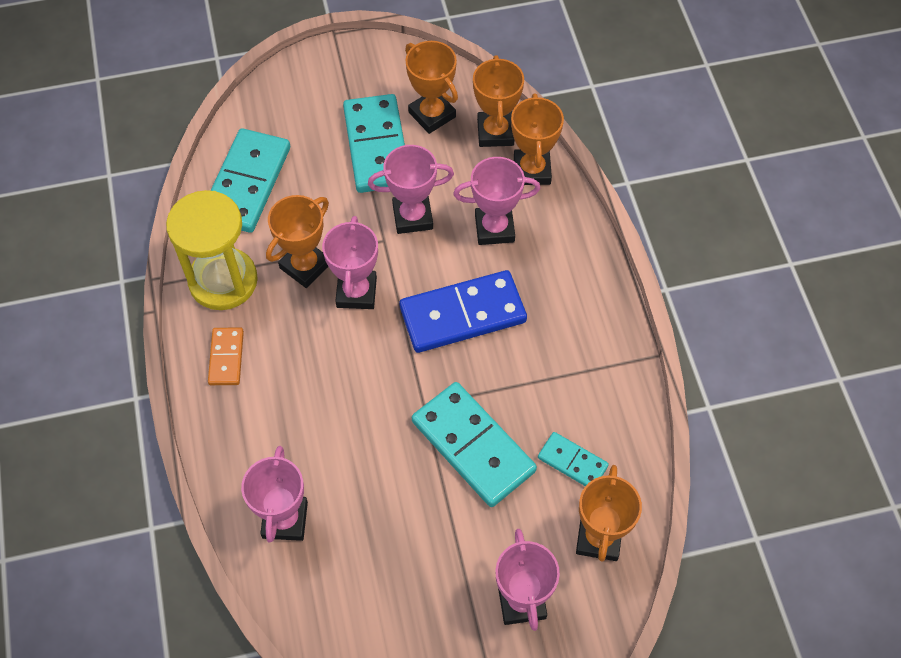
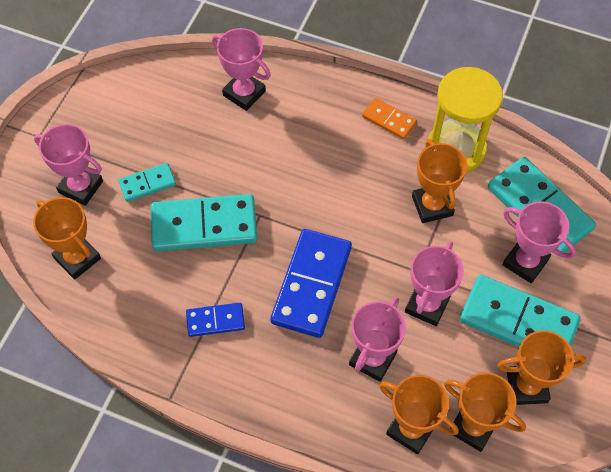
camera: 125 degrees right, 0 degrees up
(356, 292) = (384, 226): pink trophy -> pink trophy (525, 262)
(559, 368) = (215, 321): none -> blue domino
(572, 462) = (140, 279): turquoise domino -> turquoise domino (147, 184)

